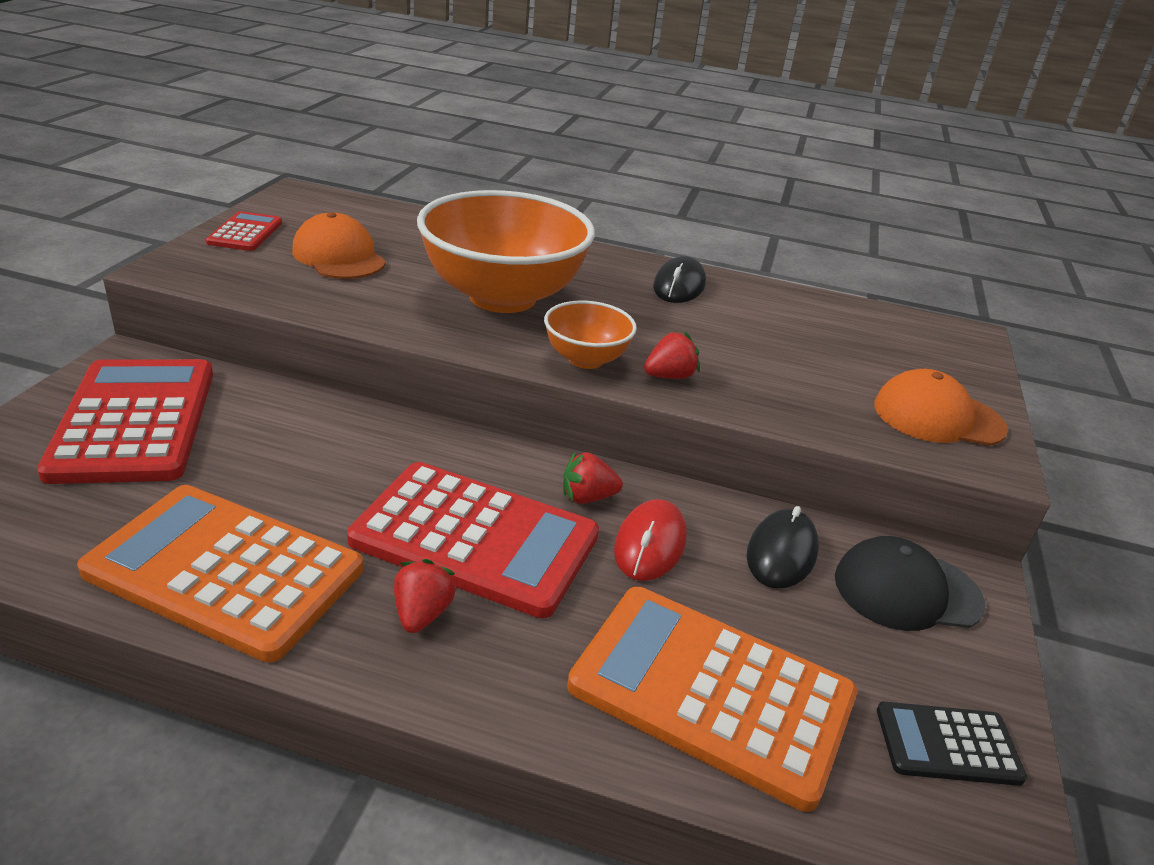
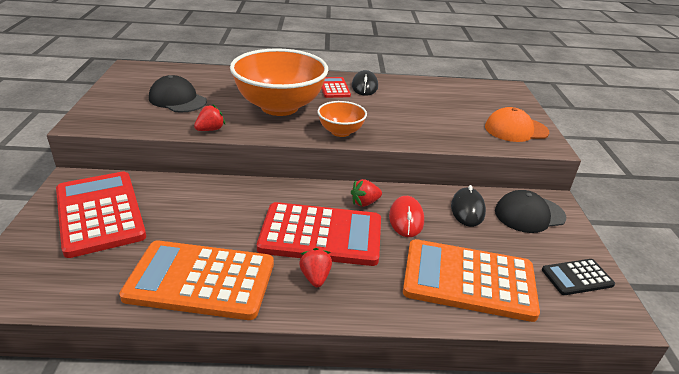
camera: 15 degrees left, 0 degrees up
(245, 233) = (115, 95): red calculator -> red calculator (334, 88)
(339, 256) = (177, 99): orange cap -> black cap
(669, 376) = (386, 133): red strawberry -> red strawberry (210, 130)

